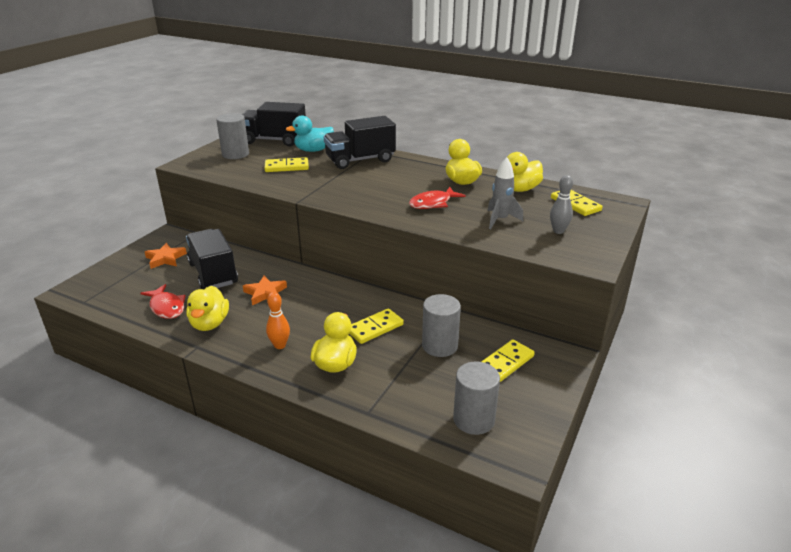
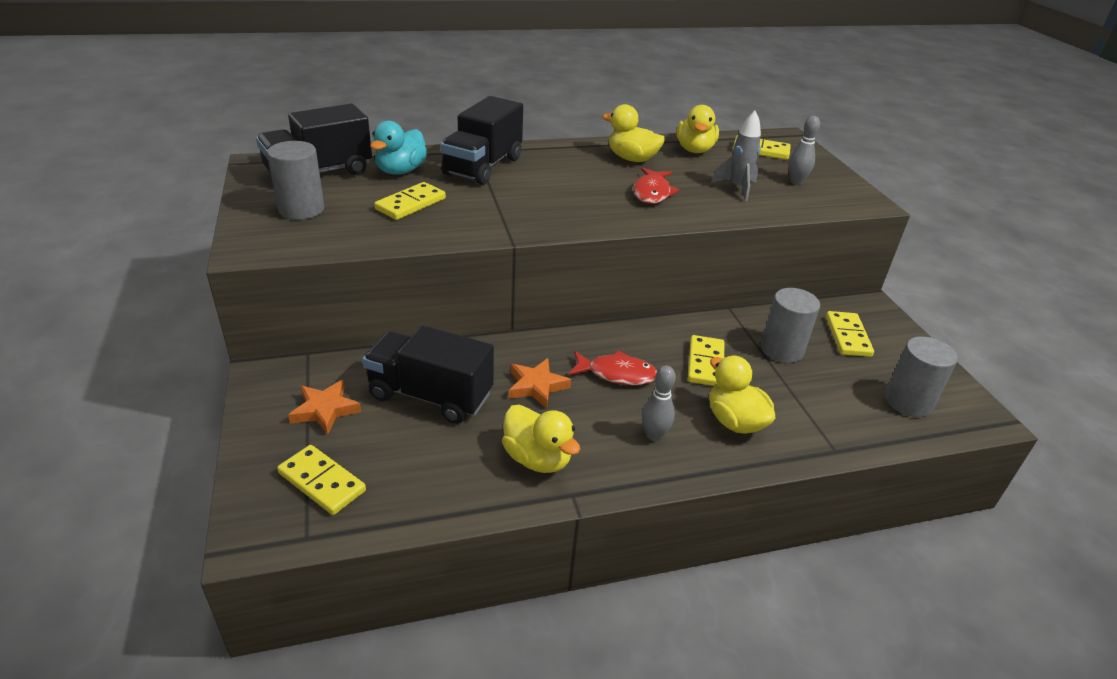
camera: 45 degrees left, 5 degrees up
(119, 285) = (322, 482): none -> yellow domino
(166, 307) = (447, 471): red fish -> red fish (616, 374)
(280, 345) = (654, 435): orange bowling pin -> grey bowling pin

